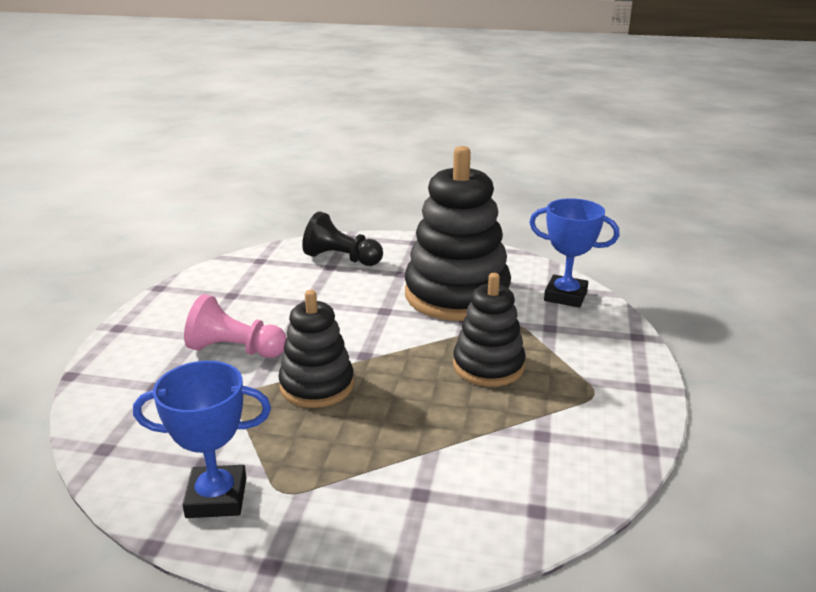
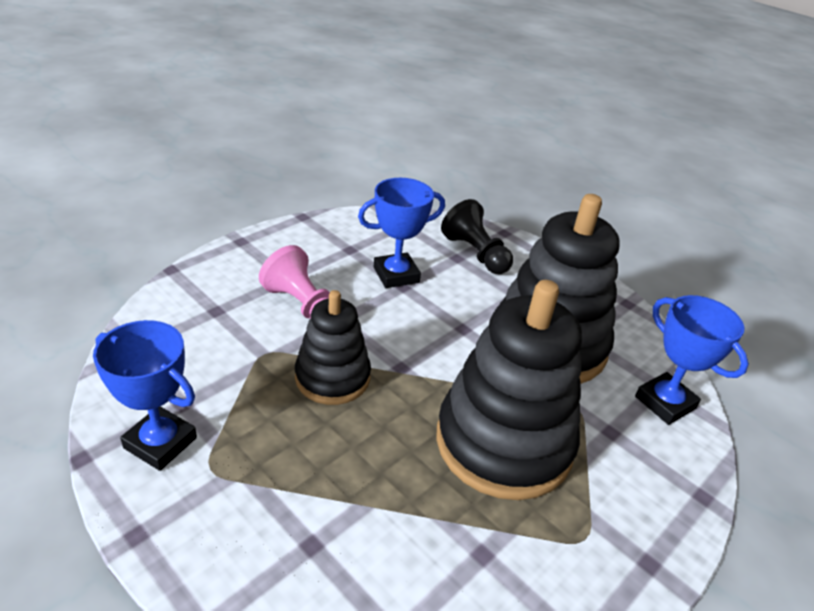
camera: 30 degrees right, 10 degrees up
(292, 297) = (396, 275): none -> blue trophy
(488, 366) = (503, 442): black stacking toy -> black stacking toy, size x1.72

